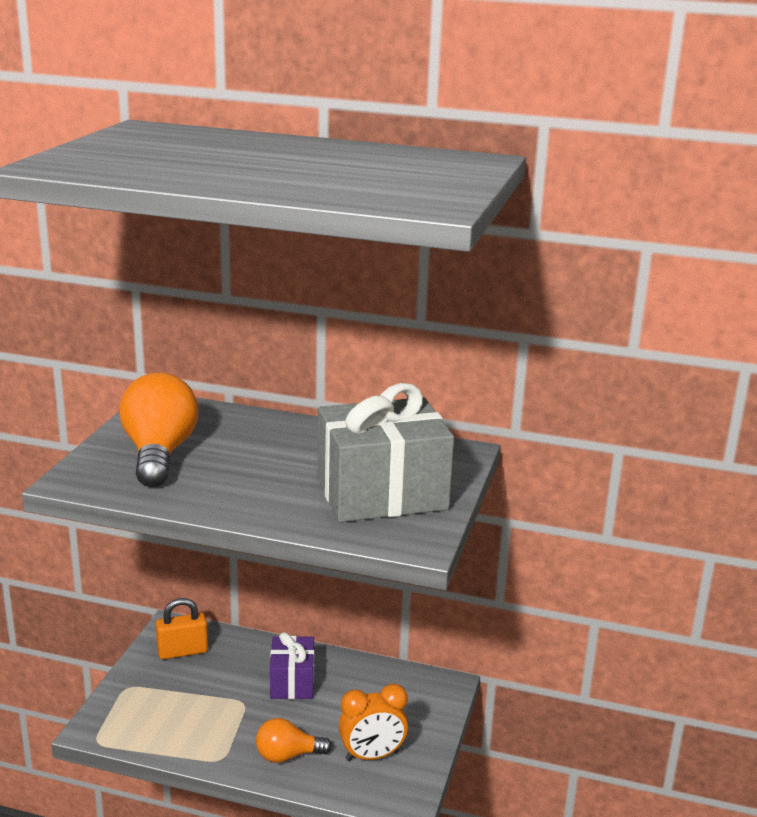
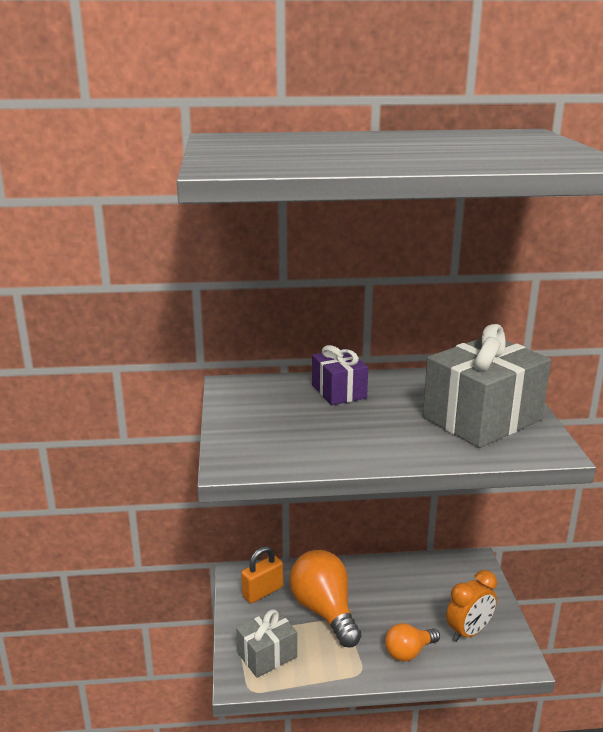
camera: 20 degrees left, 0 degrees up
(138, 714) = (267, 655): none -> grey gift
(159, 454) = (278, 425): orange light bulb -> orange light bulb (324, 611)
(292, 682) = (366, 591): purple gift -> purple gift (339, 391)

